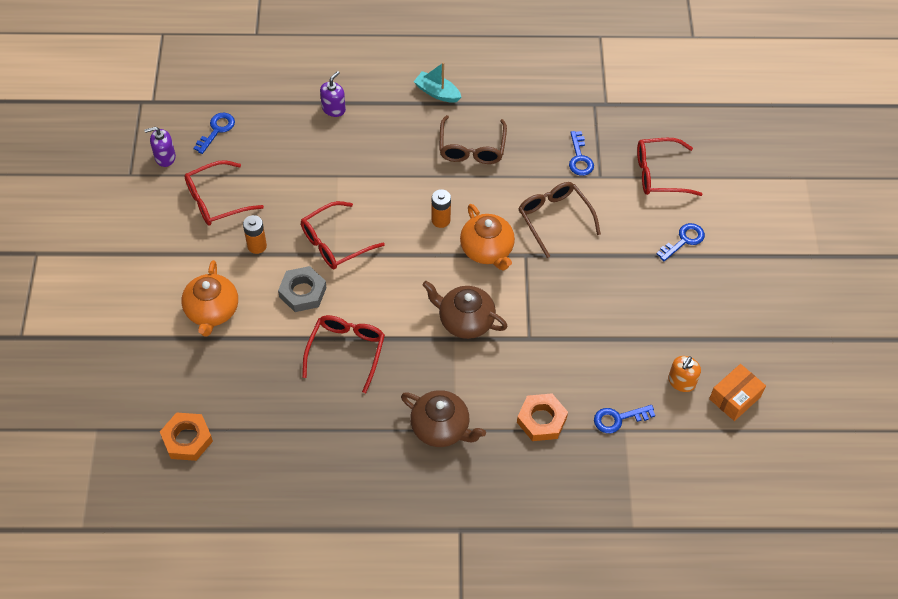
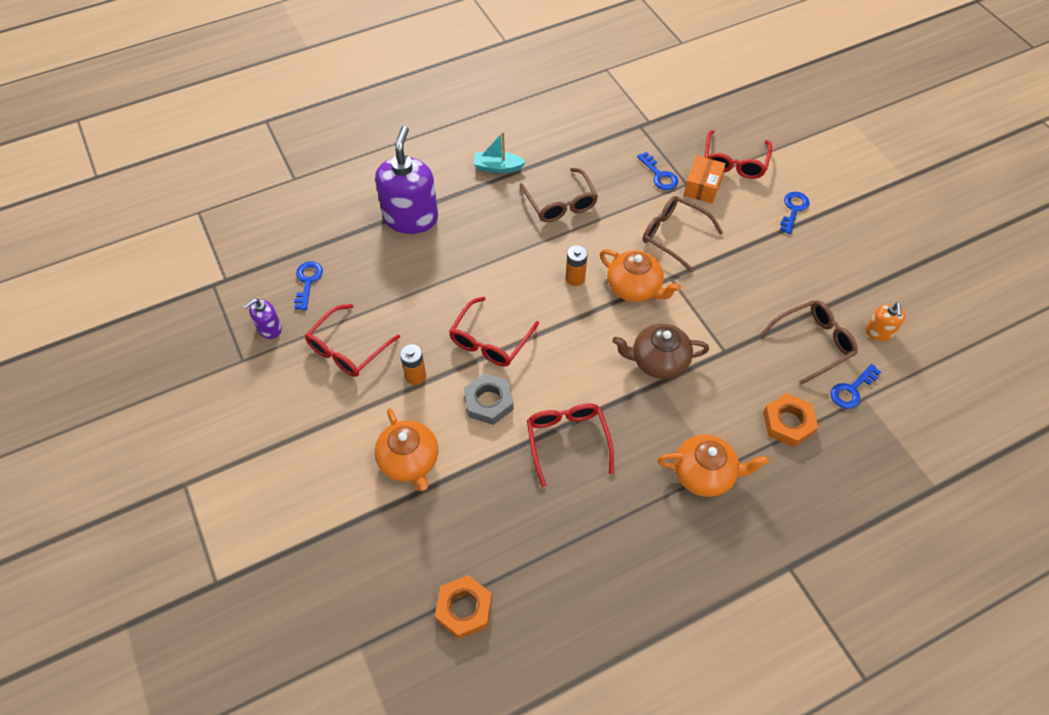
camera: 25 degrees left, 0 degrees up
(333, 109) = (411, 218): purple soap dispenser -> purple soap dispenser, size x2.09
(441, 428) = (704, 474): brown teapot -> orange teapot
(613, 365) = (813, 343): none -> brown glasses
(659, 174) = (734, 162): red glasses -> red glasses turned 45 degrees counterclockwise
(734, 398) = (931, 326): orange box -> orange box (702, 187)

